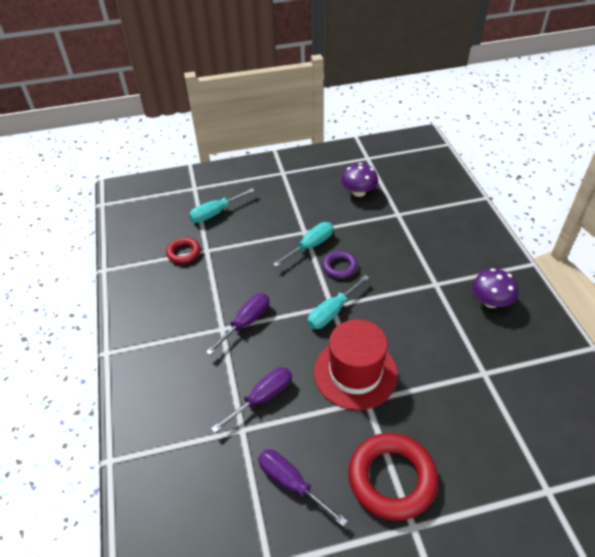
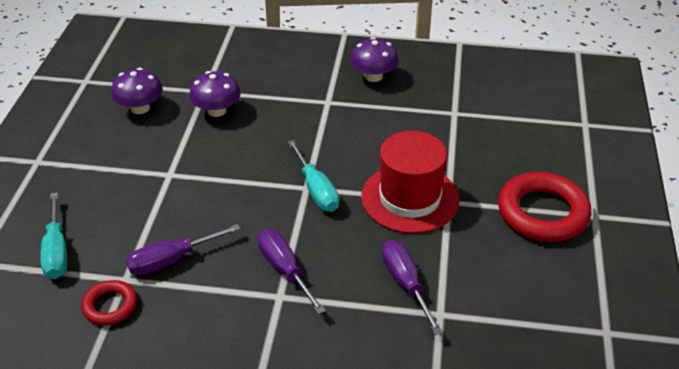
camera: 70 degrees left, 5 degrees down
(291, 484) = (523, 289): purple screwdriver -> purple screwdriver (172, 260)
(310, 246) = (199, 176): turquoise screwdriver -> none
(339, 267) = (252, 163): purple ring -> none
(381, 228) = (216, 110): none -> purple mushroom

